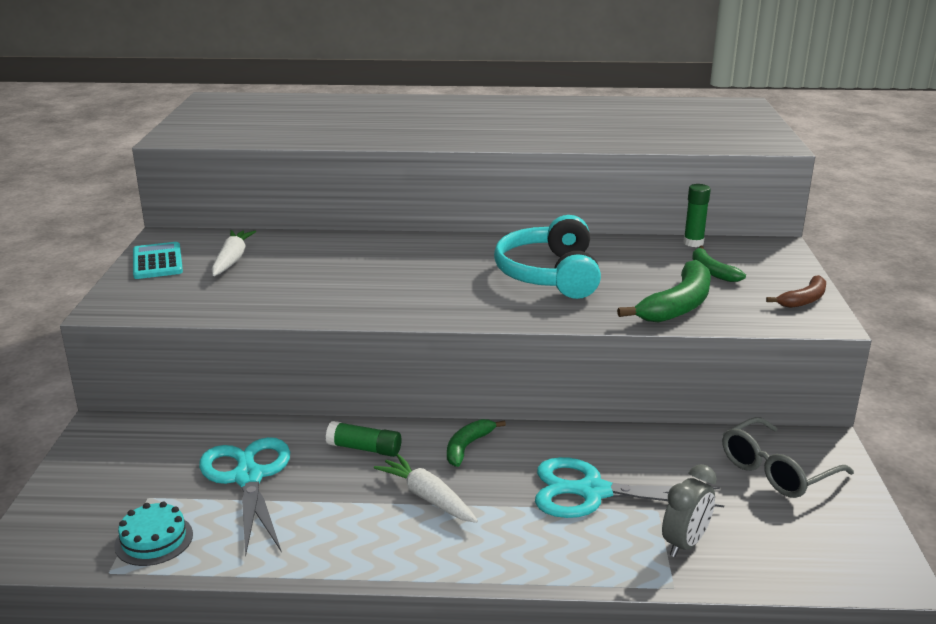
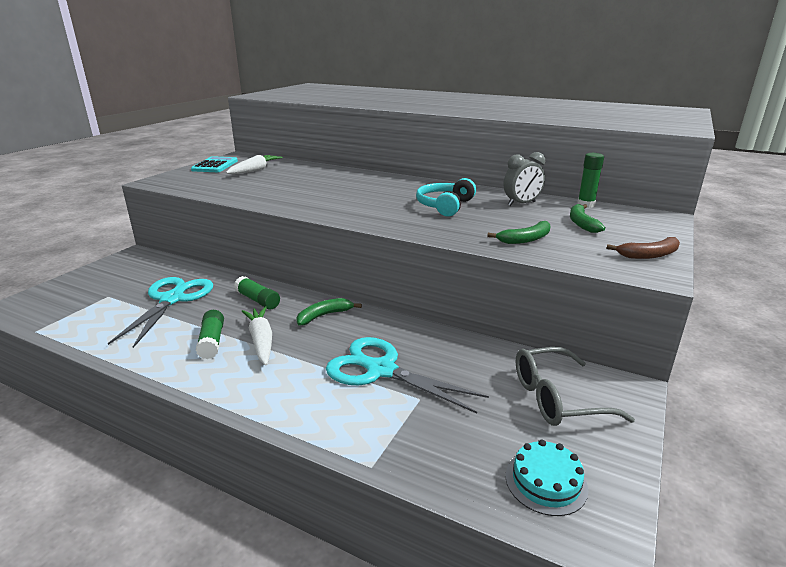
camera: 25 degrees right, 0 degrees up
(154, 540) = (80, 320): turquoise cake -> turquoise cake (546, 482)
(369, 515) = (212, 341): none -> green glue stick
(549, 275) = (445, 206): turquoise headphones -> turquoise headphones, size x0.66
(678, 305) = (526, 239): green banana -> green banana, size x0.58
(685, 544) = (416, 433): grey clock -> grey clock (521, 204)

